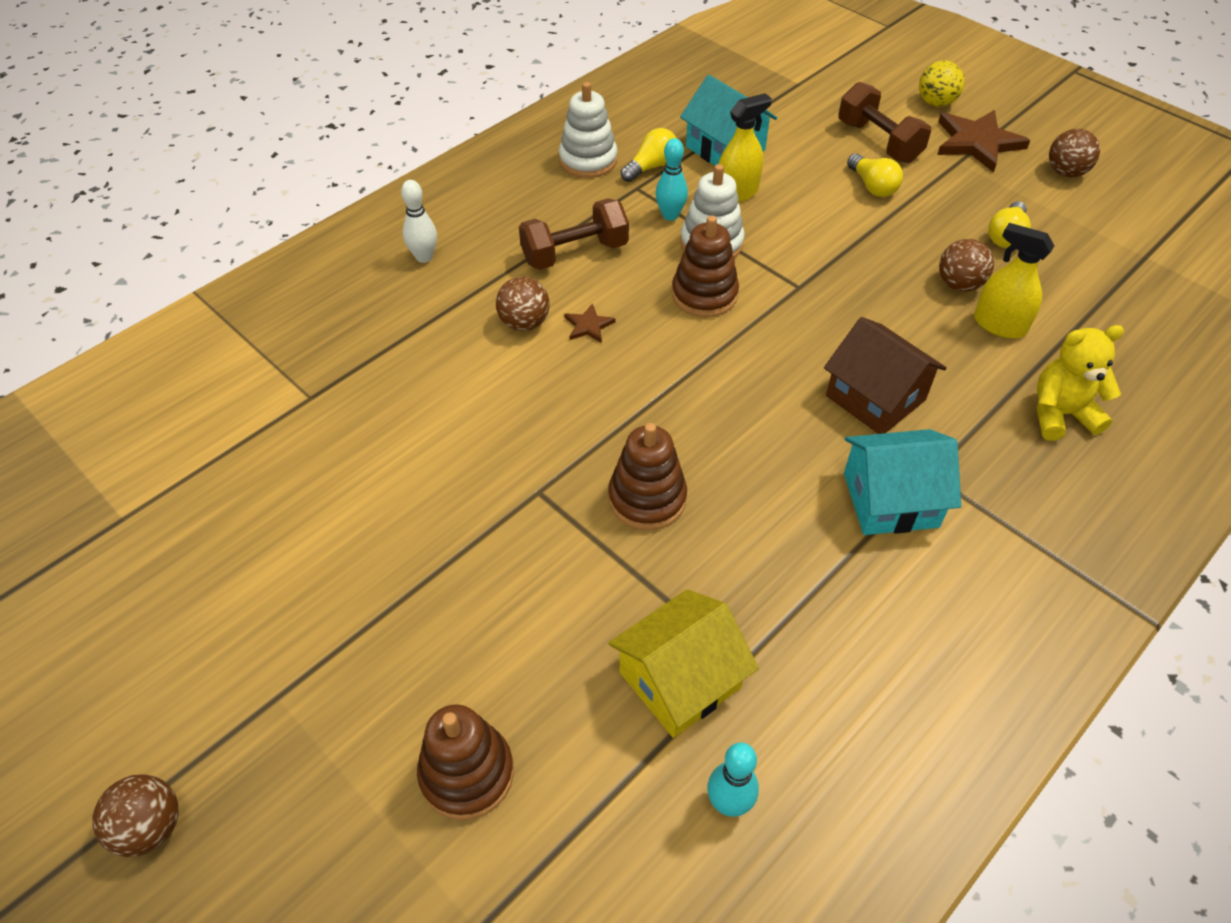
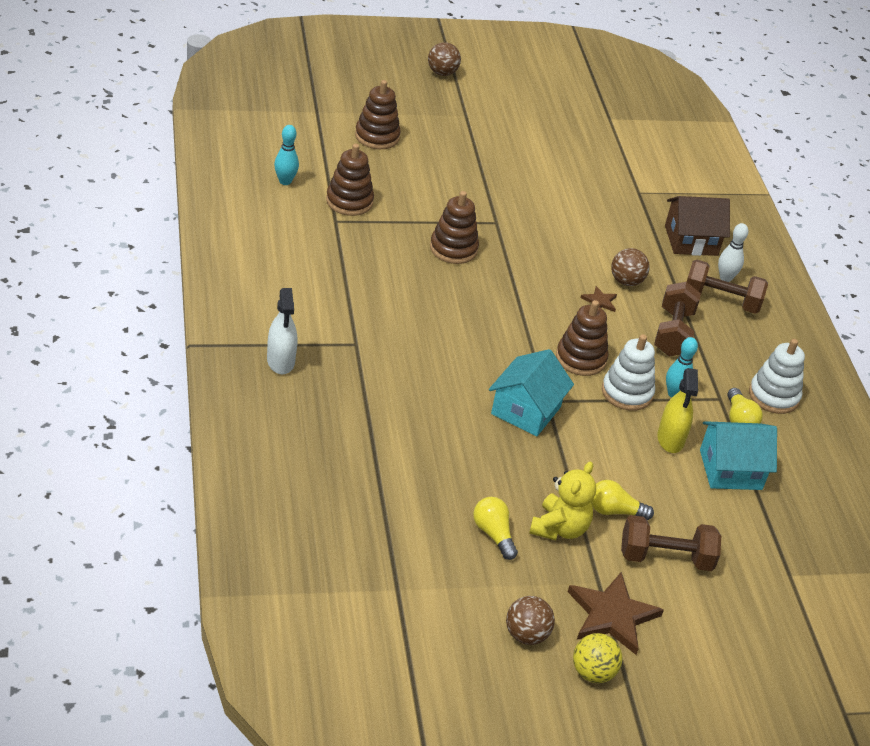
camera: 120 degrees right, 10 degrees down
(472, 244) = (721, 301): none -> brown dumbbell
(680, 680) = (349, 201): yellow house -> brown stacking toy
(875, 398) = (426, 364): brown house -> brown house (691, 240)
(890, 500) = (358, 319): turquoise house -> turquoise house (526, 410)
(935, 103) = (689, 638): yellow ball -> yellow ball (592, 672)
(959, 284) = (473, 470): brown ball -> none
(999, 325) = (421, 458): yellow spray bottle -> none
(1050, 518) = (280, 361): none -> white spray bottle
(1060, 414) = (331, 422): yellow teddy bear -> yellow teddy bear (559, 528)

